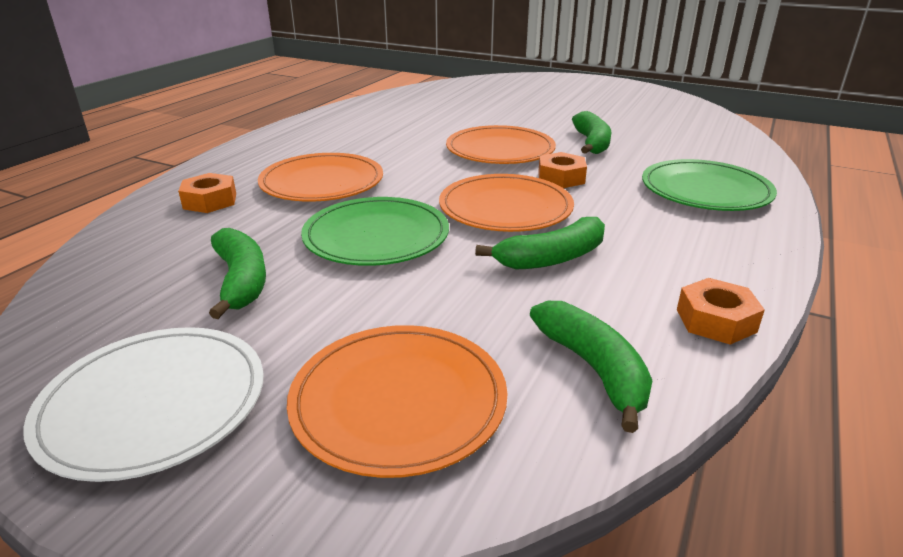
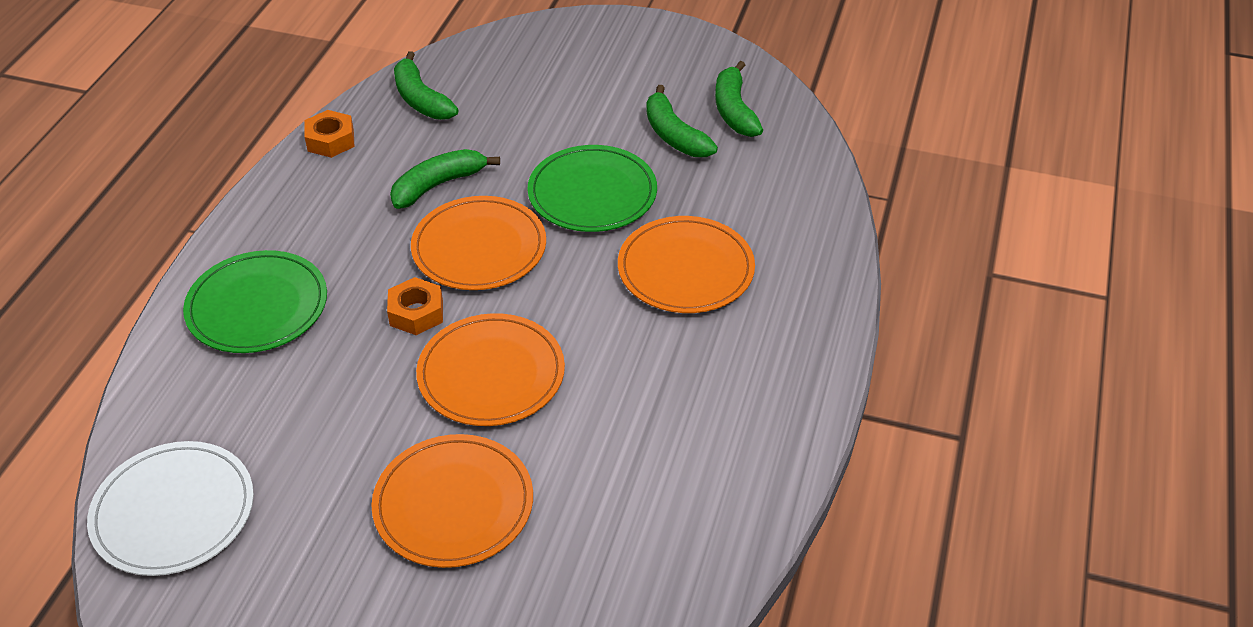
camera: 170 degrees right, 15 degrees up
(154, 404) = (660, 56): white plate -> white plate (173, 512)
(210, 201) = (779, 223): orange nut -> none
(398, 401) = (531, 71): orange plate -> orange plate (453, 504)
(591, 143) = (362, 413): green banana -> green banana (734, 110)

